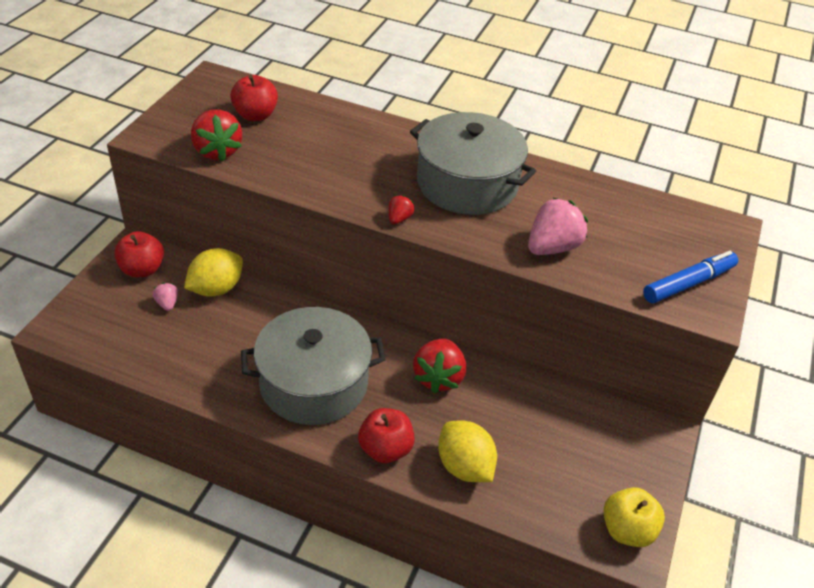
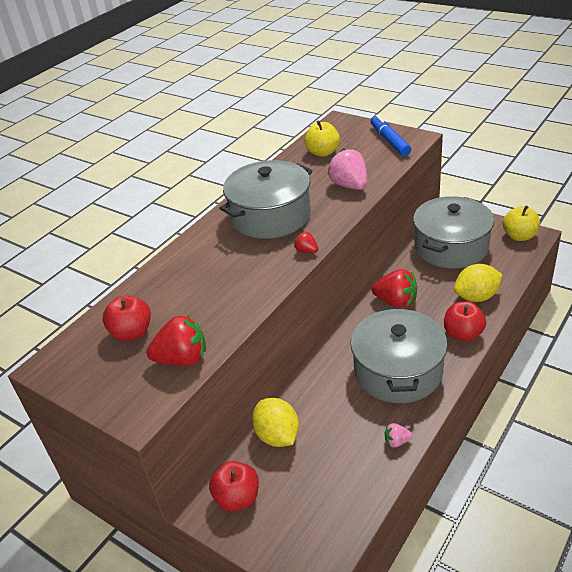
camera: 70 degrees left, 5 degrees down
(167, 304) = (291, 474): pink strawberry -> pink strawberry (397, 442)
(575, 438) = (451, 247): none -> grey pot
(631, 217) = (323, 152): none -> yellow apple

